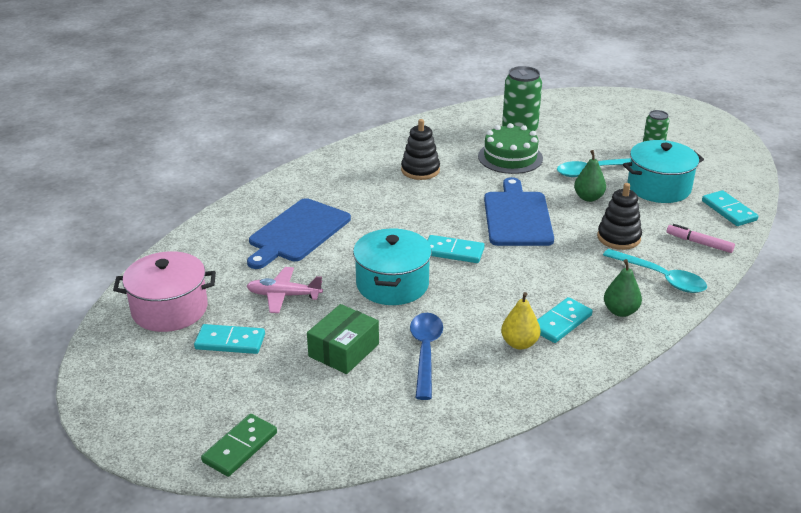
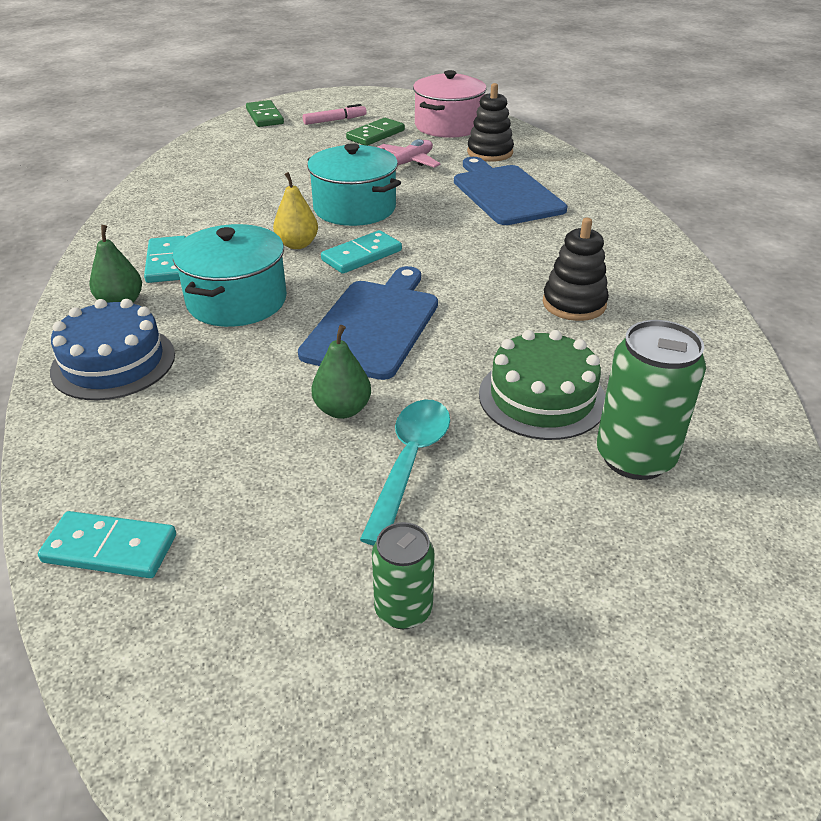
camera: 125 degrees right, 5 degrees up
(230, 342) = (376, 135): turquoise domino -> green domino
(344, 350) = (300, 165): green box -> none
(425, 352) = (244, 191): blue spoon -> none
(517, 216) = (374, 325): blue cutting board -> blue cutting board turned 105 degrees counterclockwise
(519, 343) = (181, 231): yellow pear -> yellow pear (297, 244)
(618, 238) = (224, 379): black stacking toy -> black stacking toy (490, 153)
(659, 187) = (275, 510): turquoise pot -> turquoise pot (237, 301)
(660, 277) = (113, 362): turquoise spoon -> blue cake
(699, 243) = (107, 445): pink marker -> pink marker (335, 120)

